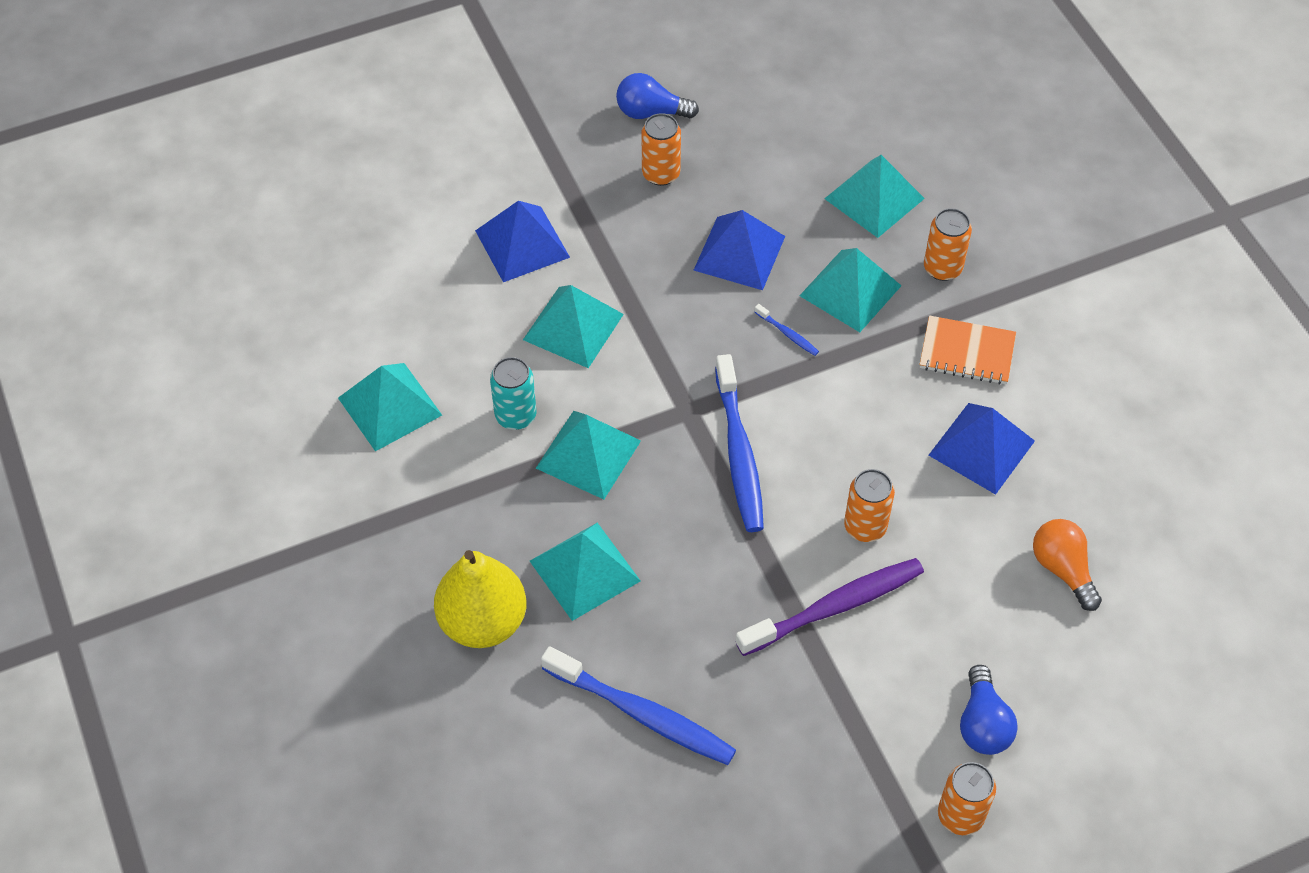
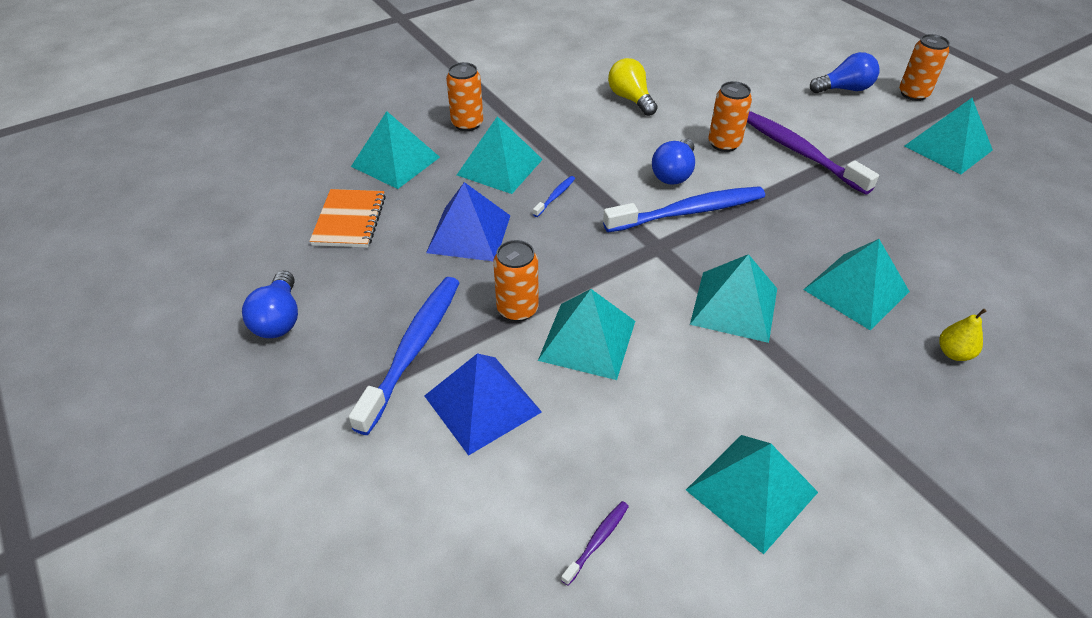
camera: 100 degrees left, 10 degrees down
(379, 299) = (597, 541): none -> purple toothbrush
(483, 621) = (954, 353): yellow pear -> yellow pear, size x0.43
(515, 416) = (714, 369): turquoise can -> none
(642, 714) = (959, 238): blue toothbrush -> blue toothbrush (413, 349)
(661, 174) = (370, 300): orange can -> orange can (517, 309)
(812, 456) = (674, 173): none -> blue light bulb
(819, 794) = (948, 148): none -> turquoise pyramid
(967, 352) = (547, 109): orange notebook -> orange notebook (349, 220)
(982, 448) = (631, 99): blue pyramid -> yellow light bulb
(1063, 569) = (712, 66): orange light bulb -> none

